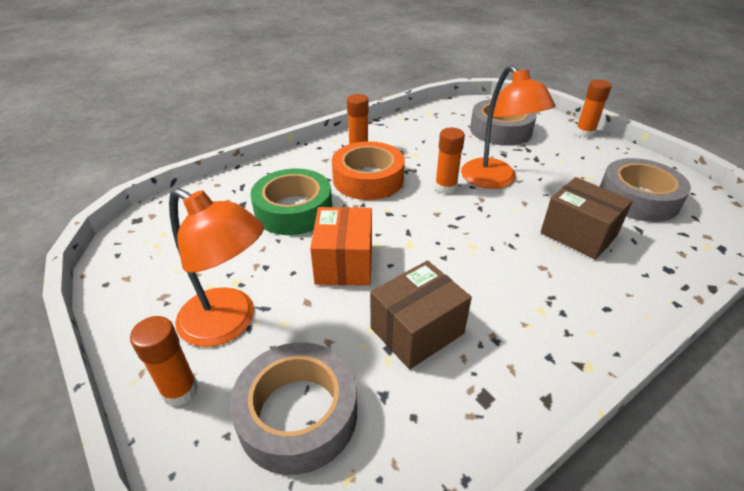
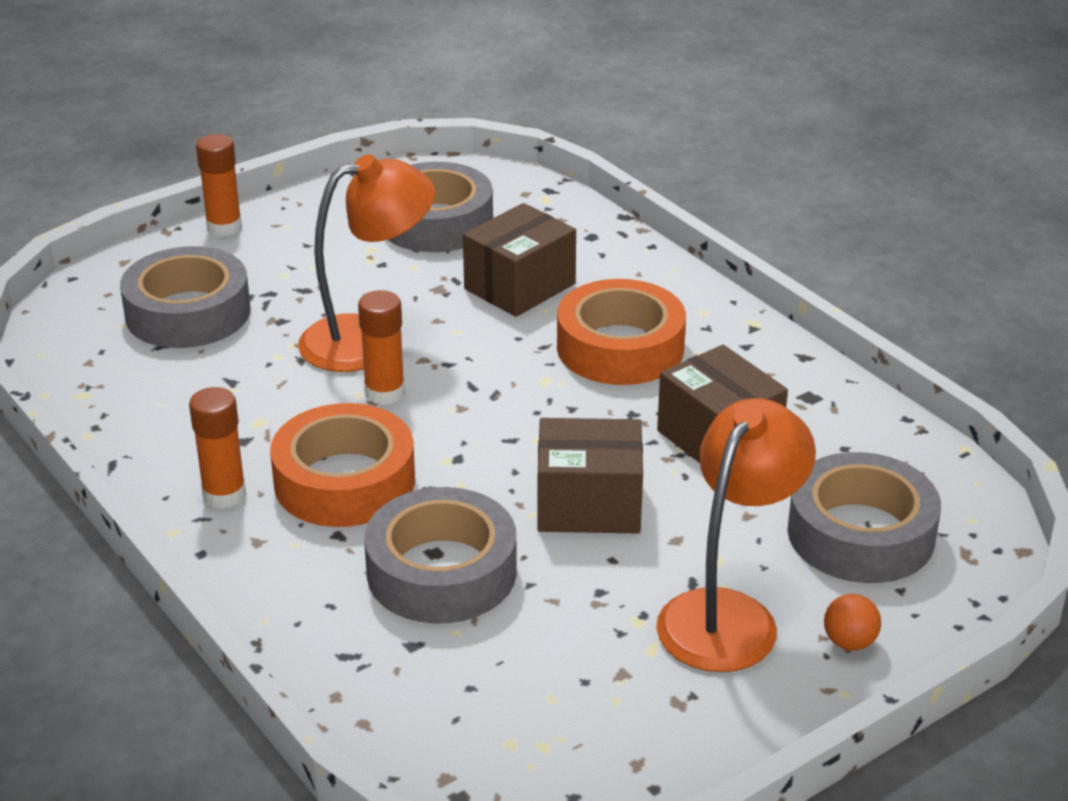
camera: 90 degrees left, 5 degrees down
(180, 390) = (849, 642): orange glue stick -> orange ball
(293, 210) = (441, 572): green tape -> grey tape
(344, 263) = (589, 505): orange box -> brown box
(521, 281) = (620, 347): none -> orange tape

